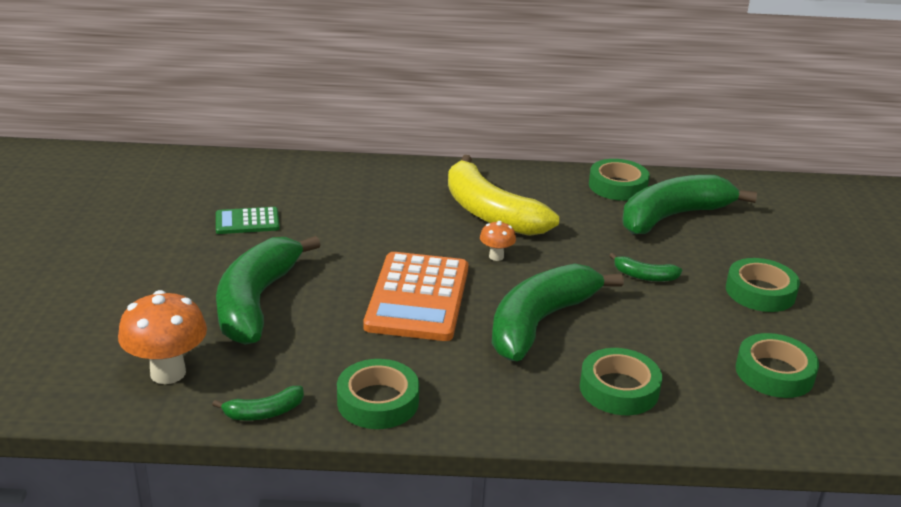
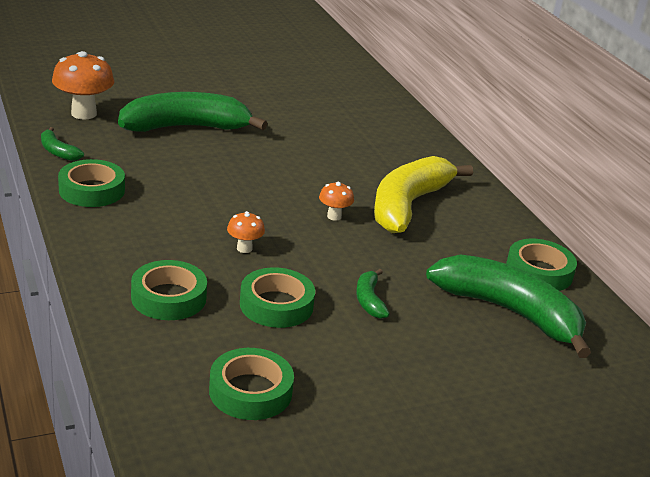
camera: 65 degrees right, 0 degrees up
(247, 222) = (291, 106): green calculator -> none
(418, 297) = (240, 188): orange calculator -> none
(540, 322) = (244, 248): green banana -> orange mushroom
(760, 292) = (401, 379): green tape -> green tape (276, 305)

